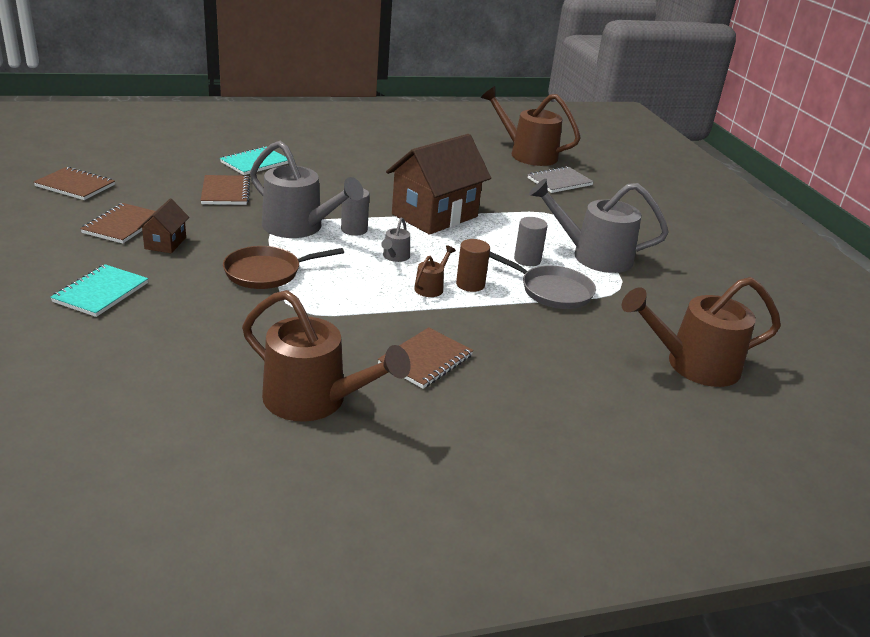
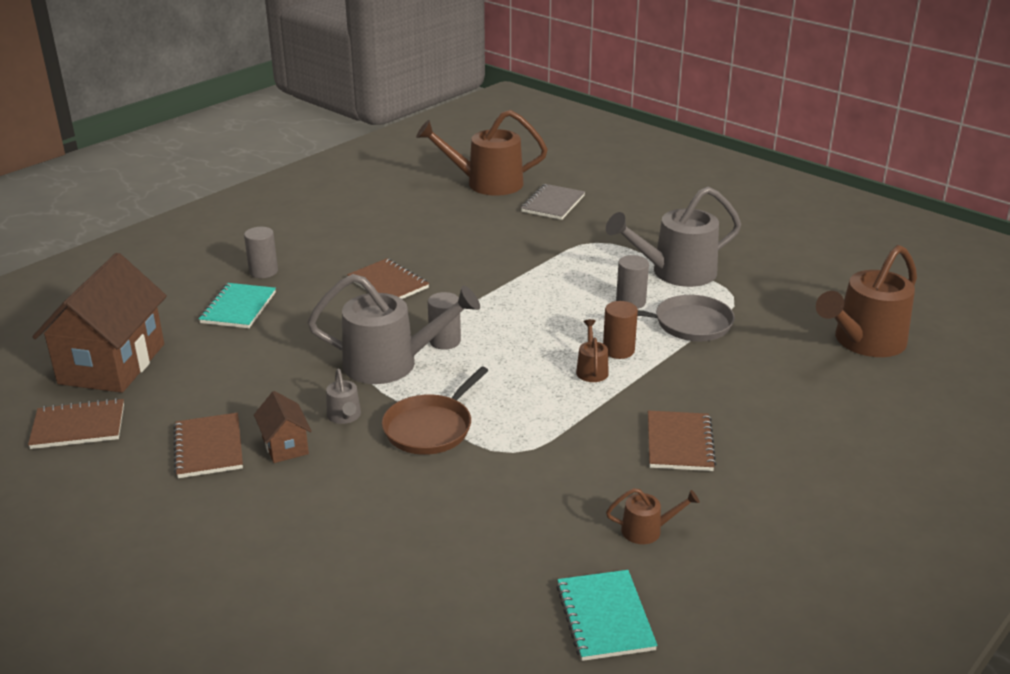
camera: 30 degrees left, 0 degrees up
(101, 292) = (304, 533): turquoise notebook -> turquoise notebook (605, 617)
(225, 192) = (259, 357): brown notebook -> brown notebook (388, 284)
(300, 150) = (263, 271): none -> grey cylinder
(315, 400) = (647, 530): brown watering can -> brown watering can, size x0.44
(395, 257) = (520, 353): grey watering can -> grey watering can (345, 417)
(434, 215) = (495, 291): brown house -> brown house (112, 364)

